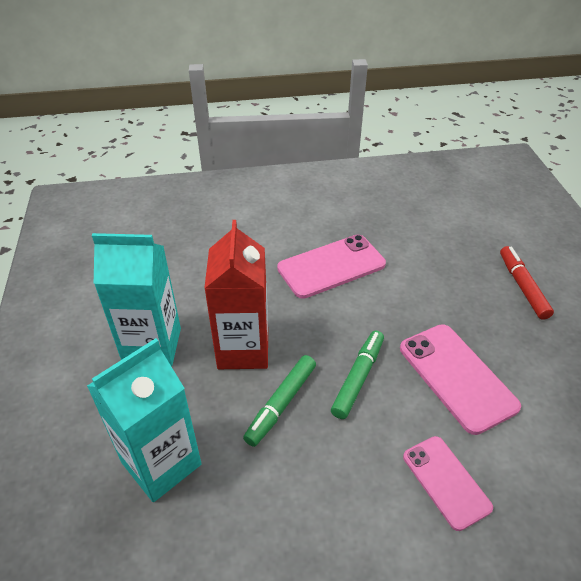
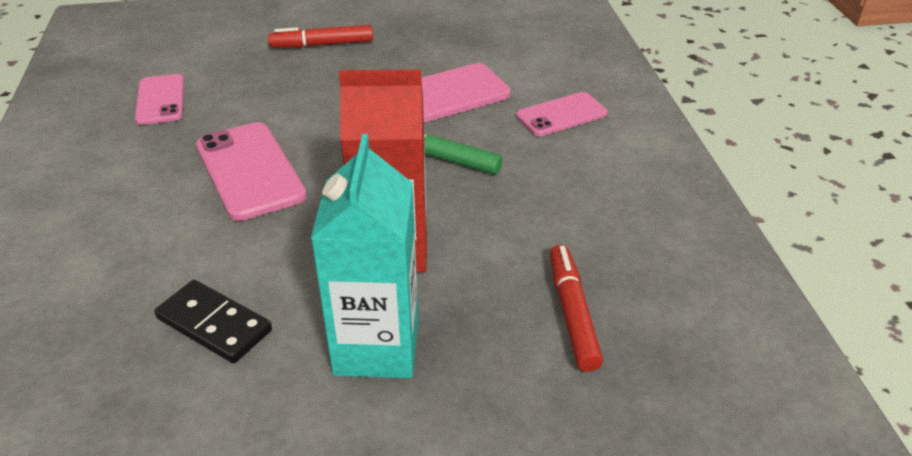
camera: 90 degrees left, 5 degrees down
(161, 463) = (572, 313): turquoise carton -> red marker
(185, 271) = (214, 324): none -> black domino
(281, 404) = (479, 215): green marker -> none
(411, 211) = (160, 100): none -> pink phone

